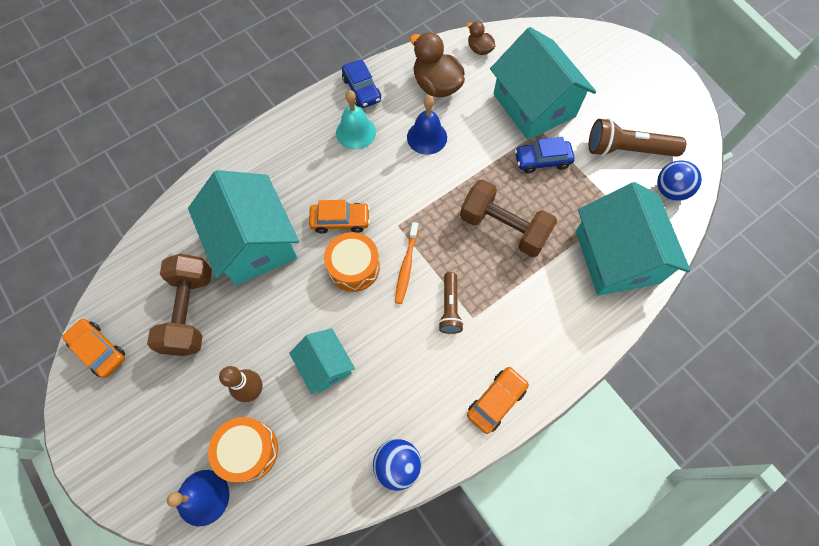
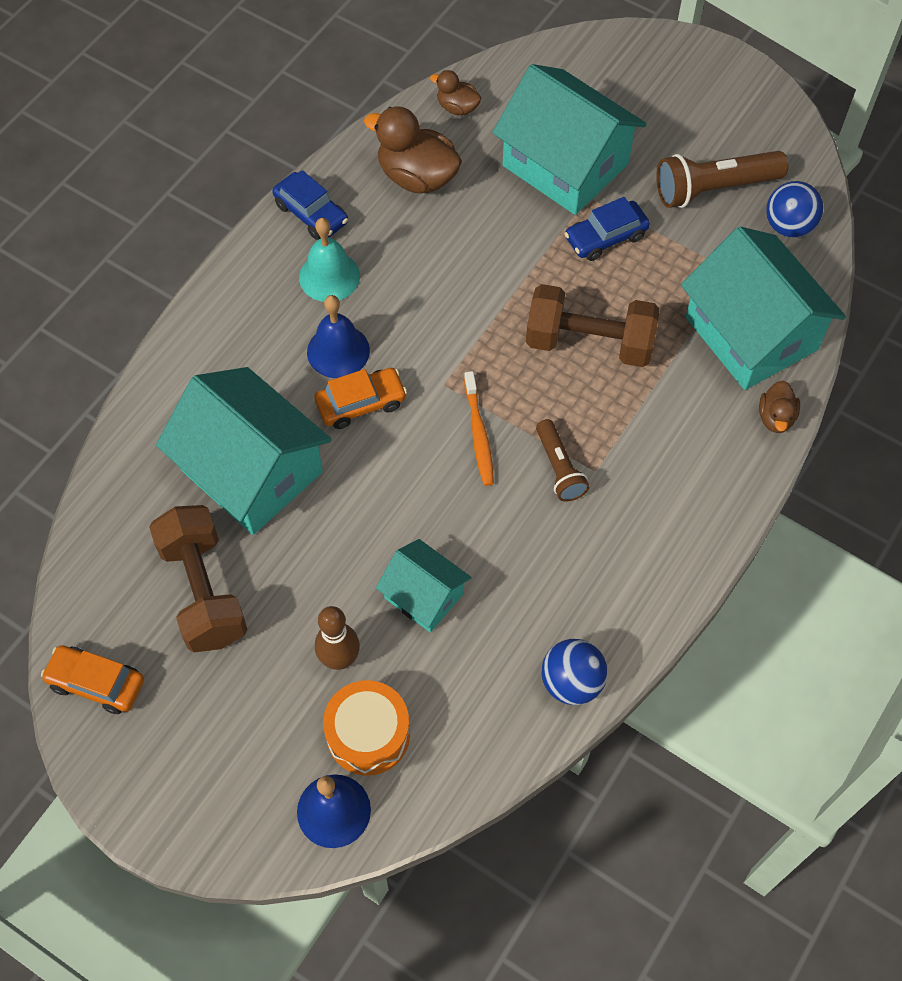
camera: 20 degrees left, 5 degrees down
(354, 267) = (407, 458): orange drum -> none
(427, 137) = (434, 253): blue bell -> blue bell (338, 351)
(496, 401) = (666, 562): orange car -> none
(612, 322) = (775, 417): none -> brown duck

